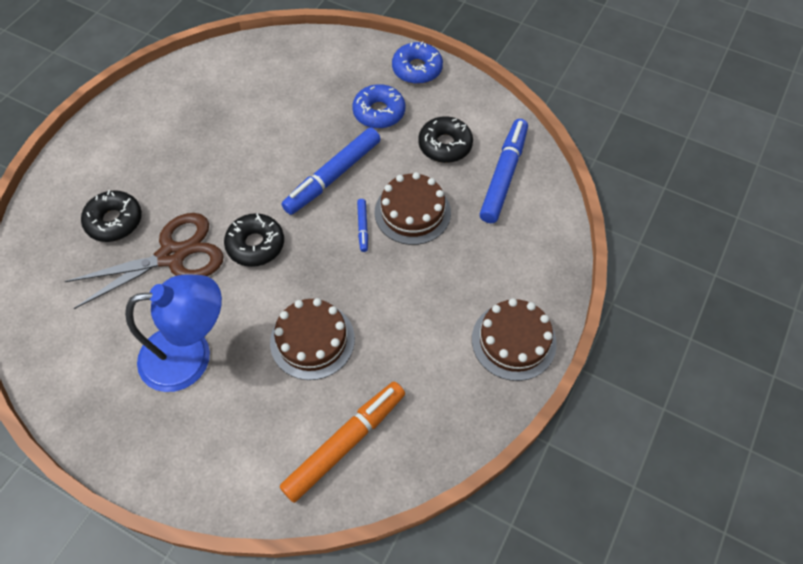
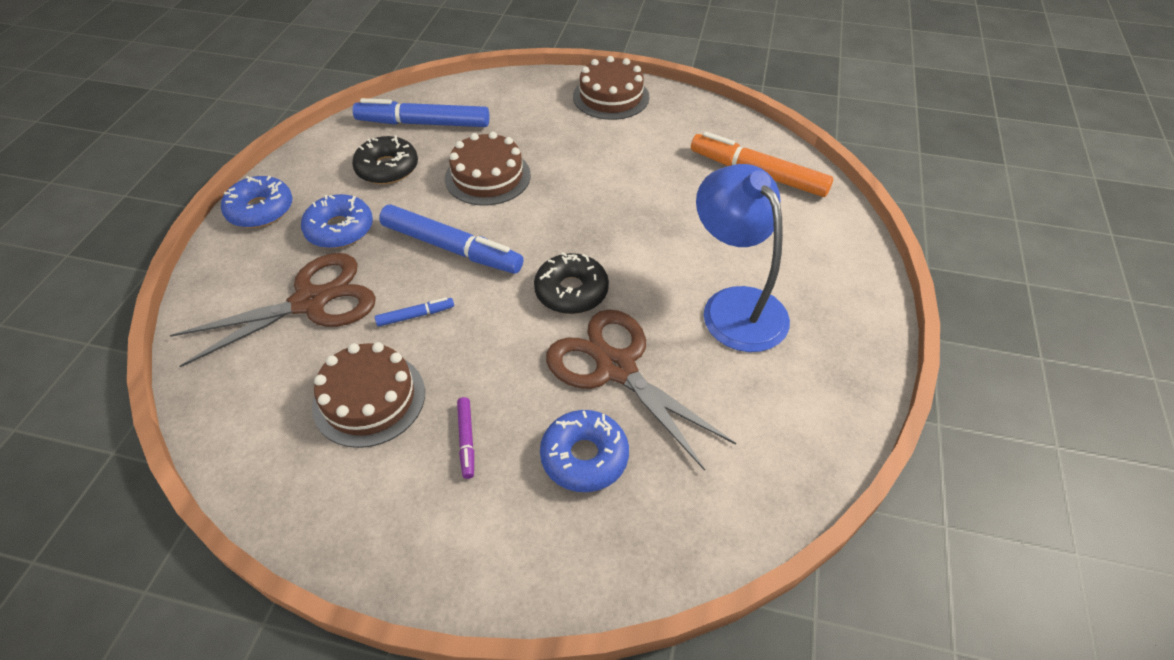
camera: 105 degrees left, 10 degrees down
(114, 221) = (584, 457): black donut -> blue donut
(159, 163) = (466, 440): none -> purple marker
(310, 94) = (310, 302): none -> brown scissors
(312, 340) = (670, 216): brown cake -> brown cake (369, 399)
(363, 227) = (518, 209): blue marker -> blue marker (415, 315)

